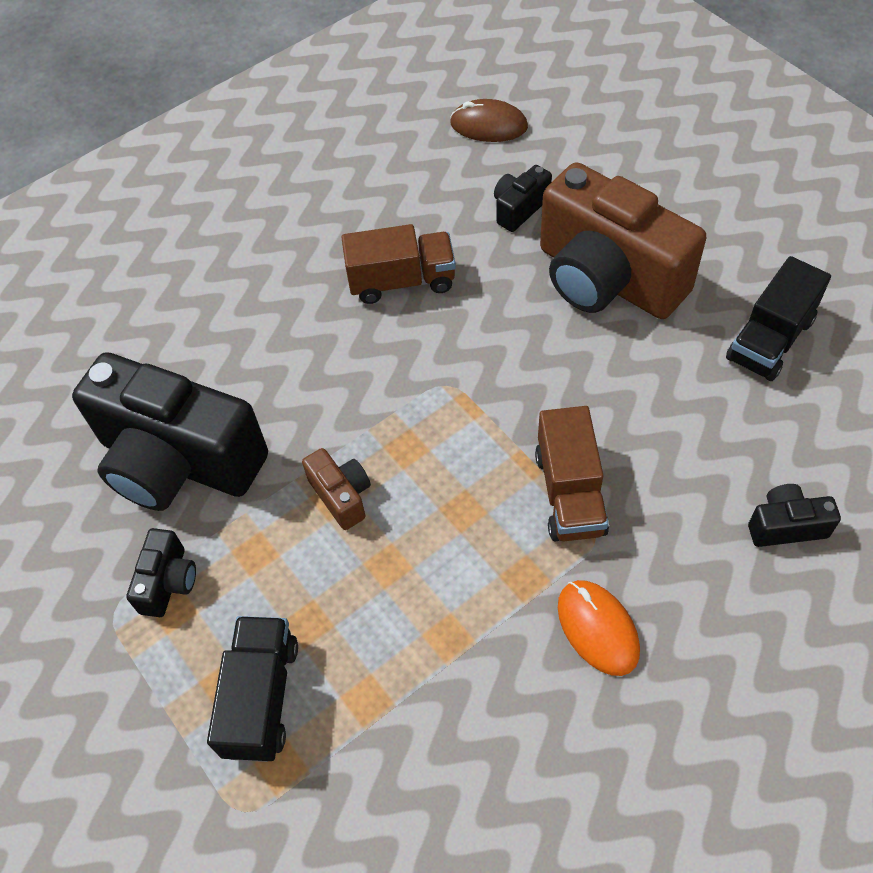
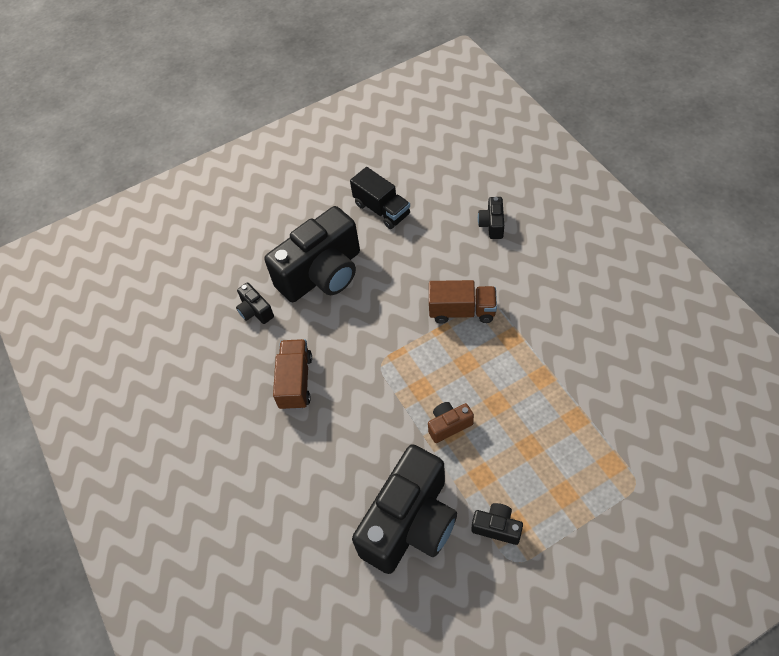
camera: 80 degrees left, 0 degrees up
(261, 698) = (572, 473): black truck -> none
(488, 125) = (177, 320): brown mouse -> none
(598, 628) = (541, 309): orange mouse -> none
(607, 278) = (322, 274): brown camera -> black camera

